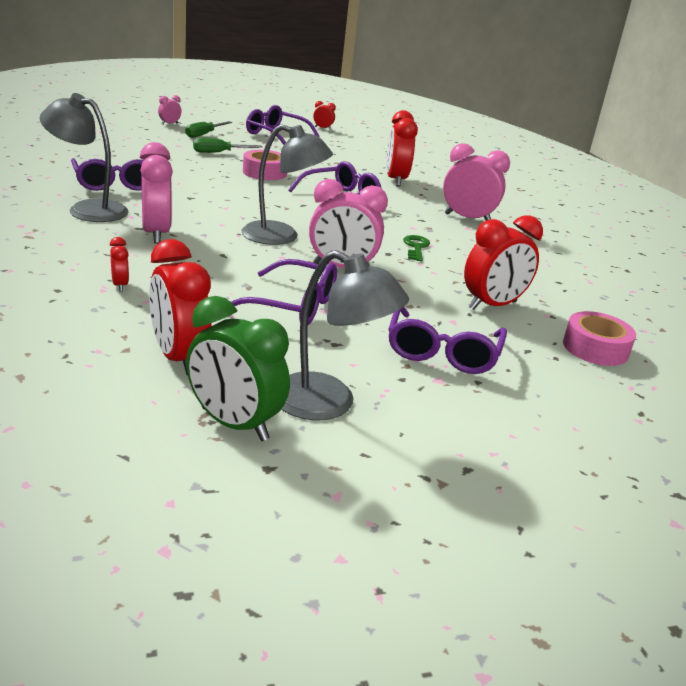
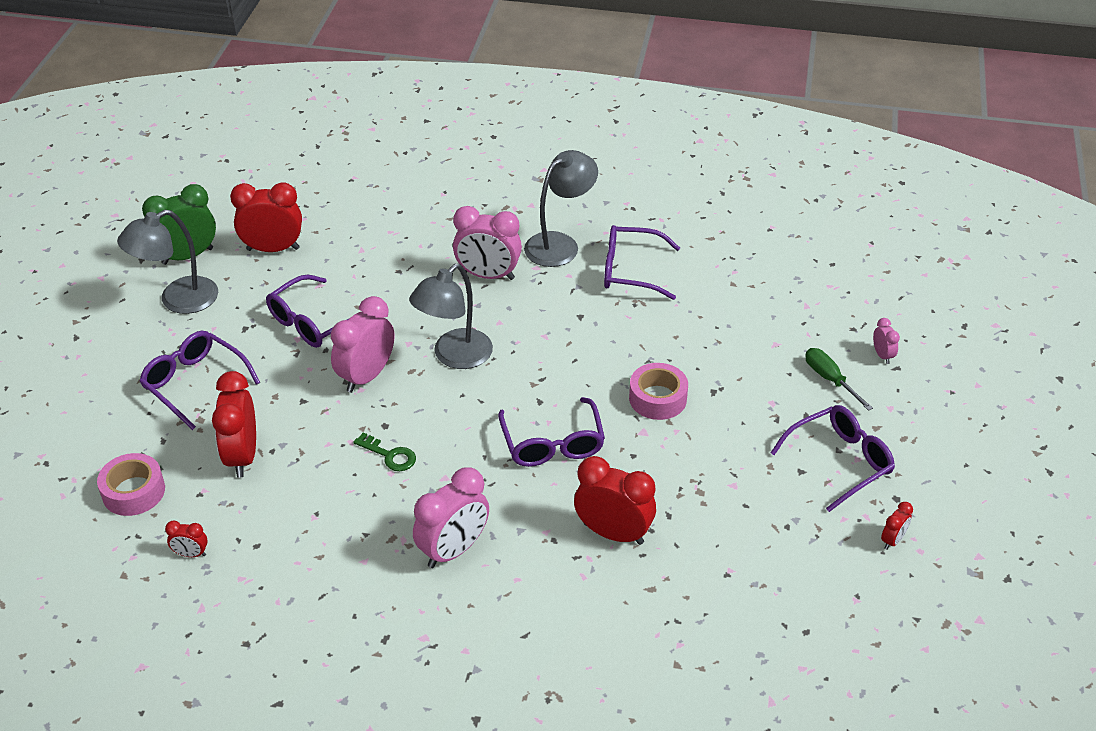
camera: 120 degrees right, 15 degrees up
(120, 285) = (393, 240): red clock -> red clock (191, 554)
(219, 152) = (744, 375): green screwdriver -> none

